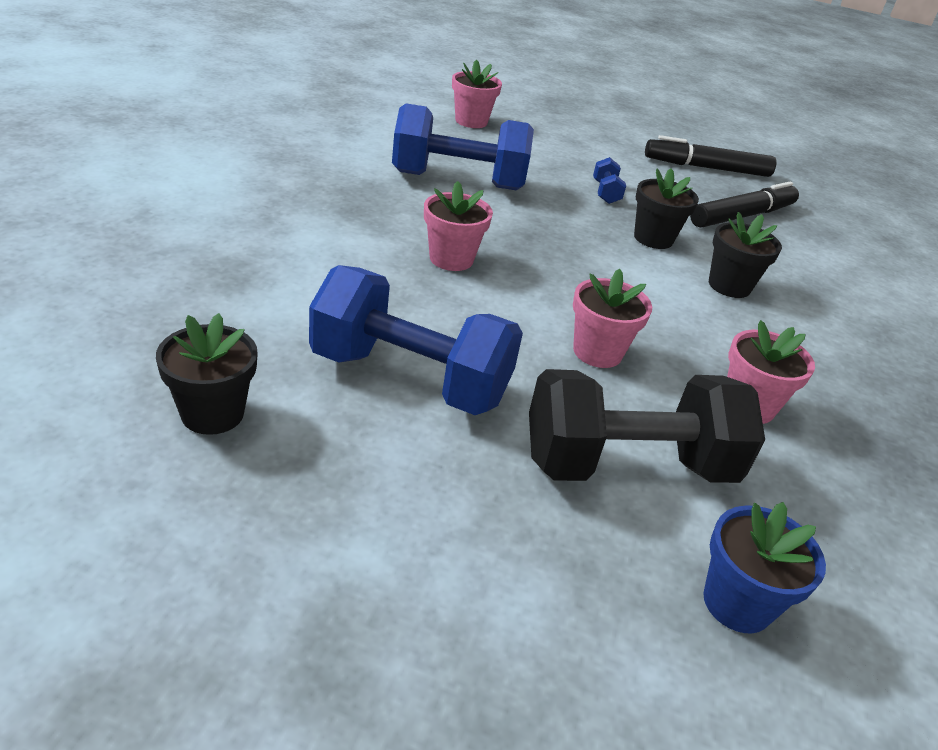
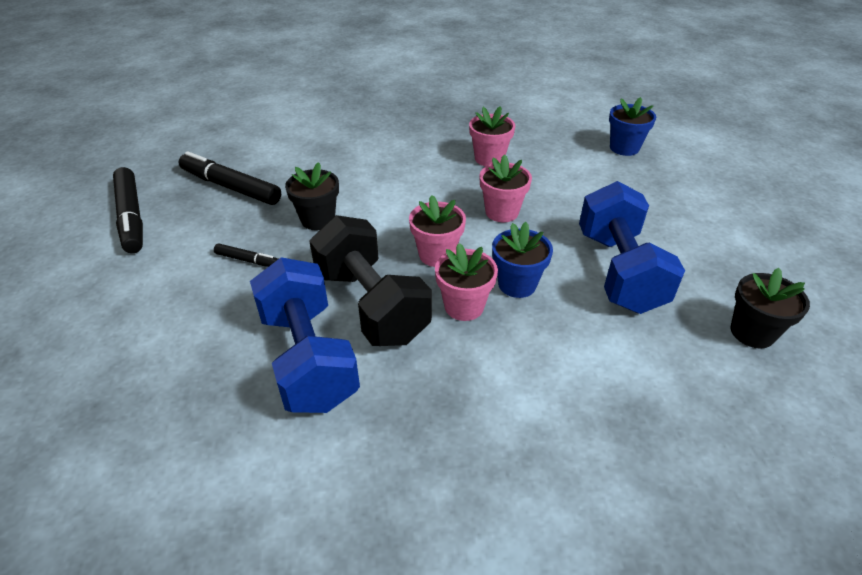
camera: 110 degrees left, 5 degrees up
(454, 300) = (517, 284): none -> blue flower pot
(471, 121) = (109, 415): pink flower pot -> pink flower pot (437, 255)
(605, 193) = (248, 260): blue dumbbell -> black marker
(628, 465) = (584, 184): black dumbbell -> black dumbbell (371, 305)
(729, 286) = (359, 179): black flower pot -> none

